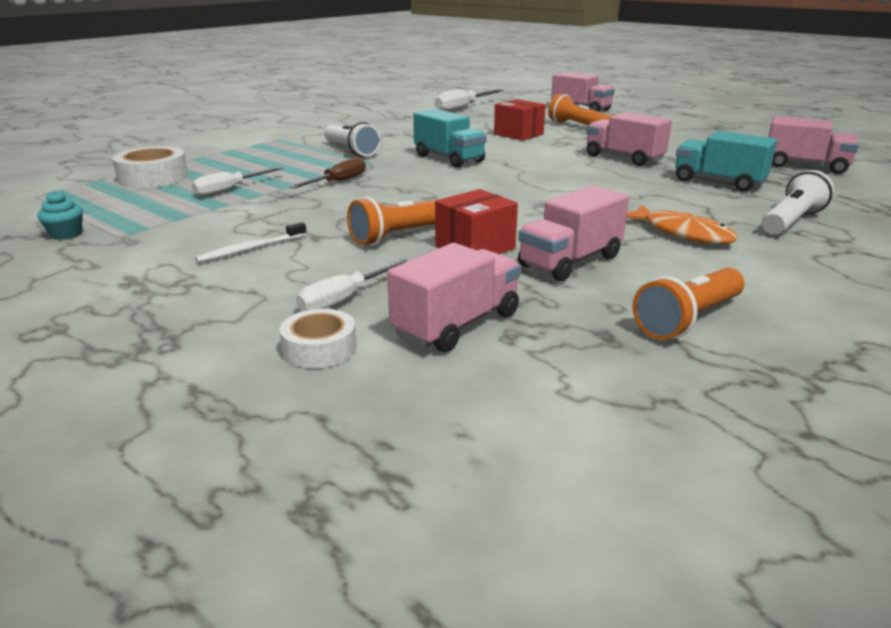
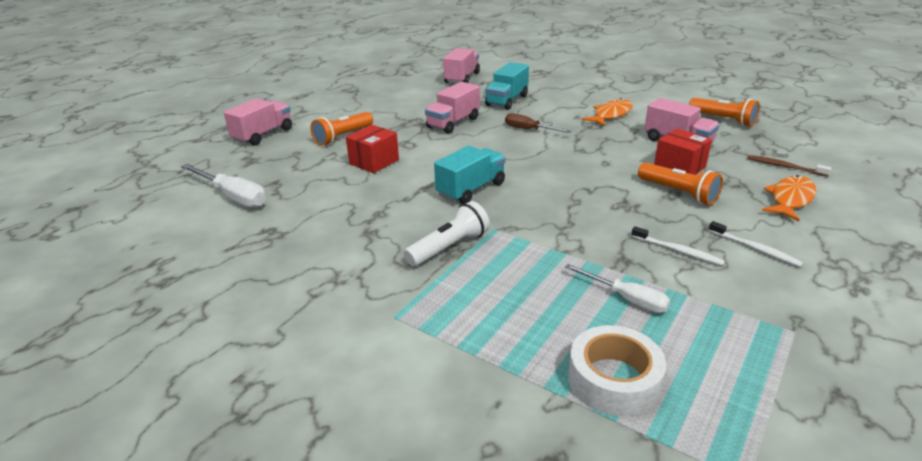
camera: 95 degrees left, 5 degrees up
(66, 234) = (823, 372): turquoise cupcake -> none
(279, 216) = (678, 251): none -> white toothbrush
(319, 348) = (849, 198): white tape -> none
(338, 182) = (568, 237): brown screwdriver -> brown screwdriver (529, 129)
(345, 298) = (790, 199): white screwdriver -> orange fish
(456, 324) = (784, 166): pink truck -> brown toothbrush
(791, 221) = (574, 91): white flashlight -> none

